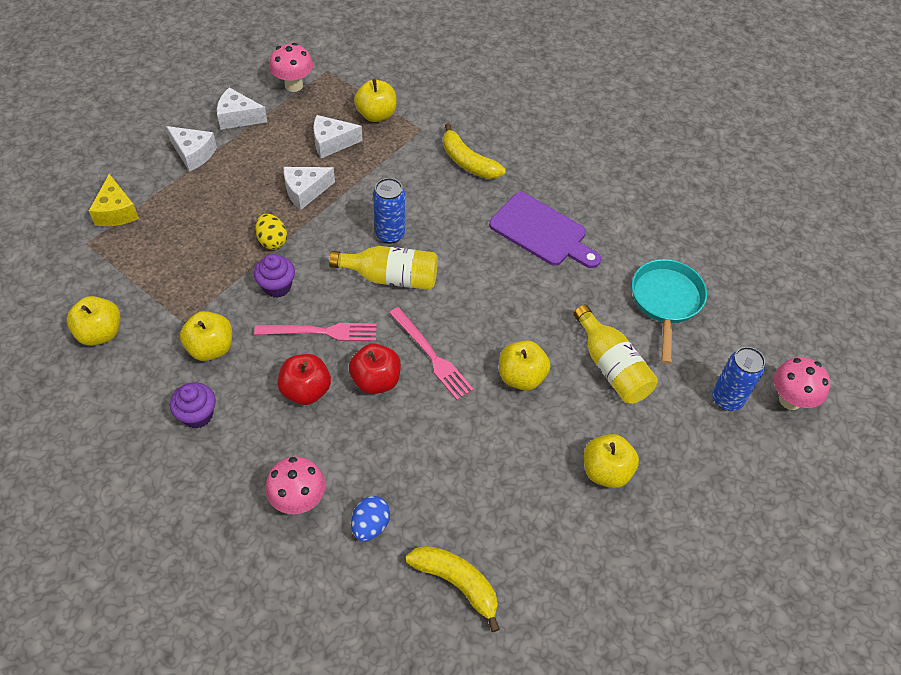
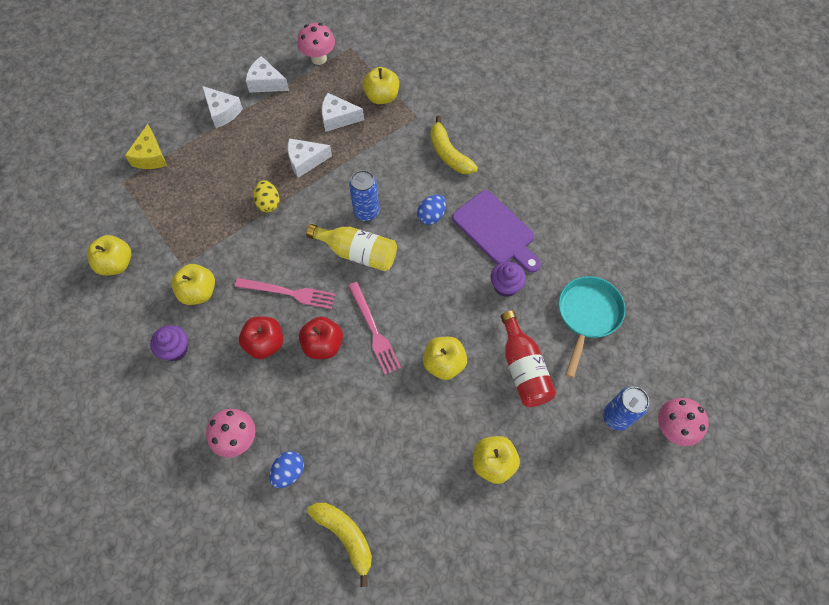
camera: 15 degrees right, 10 degrees up
(277, 286) = (263, 245): purple cupcake -> purple cupcake (505, 286)
(465, 227) = (431, 216): none -> blue egg
(611, 367) = (523, 368): yellow bottle -> red bottle

